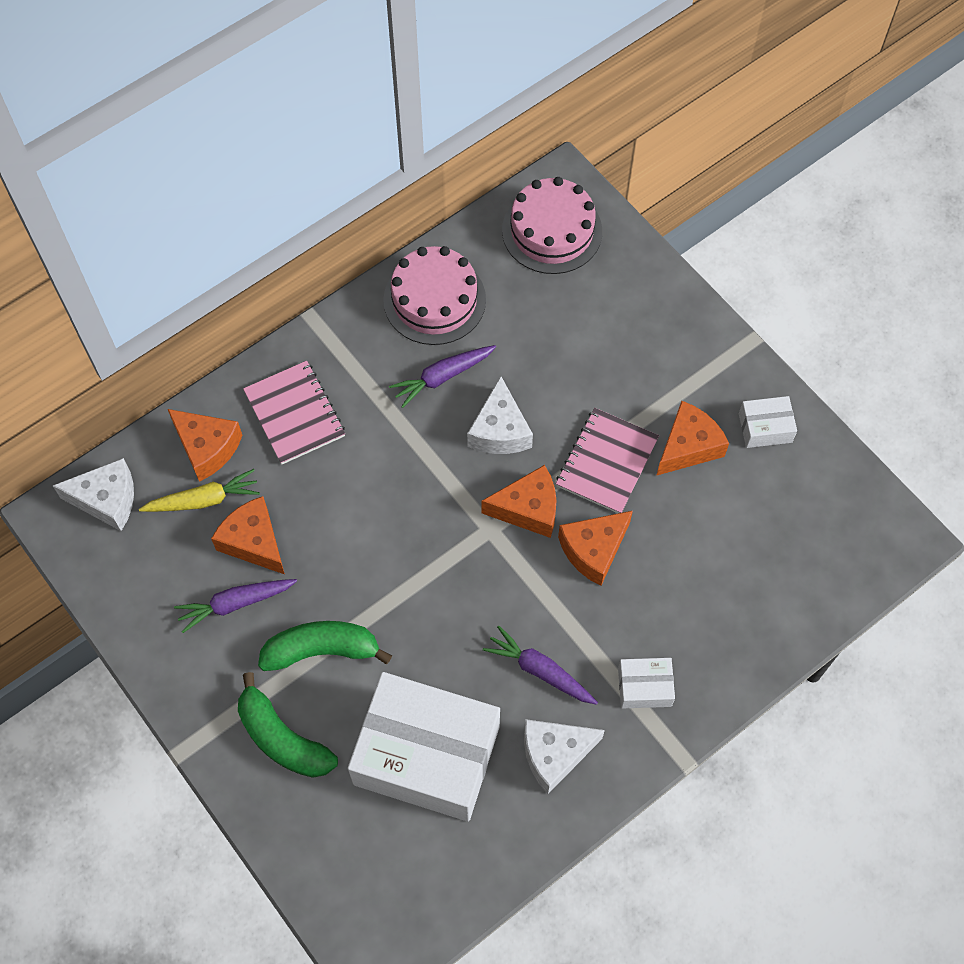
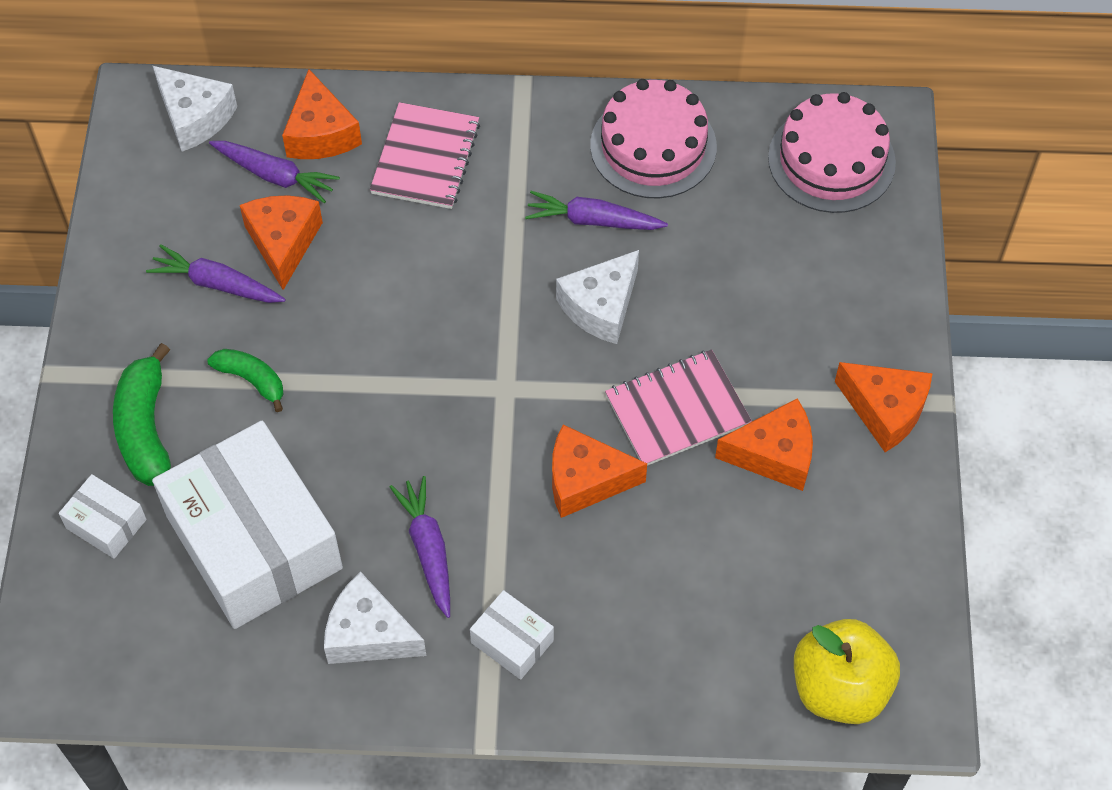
camera: 40 degrees right, 5 degrees down
(203, 500) = (275, 175): yellow carrot -> purple carrot
(322, 650) = (252, 380): green banana -> green banana, size x0.62
(528, 509) = (559, 397): orange cheese -> orange cheese (885, 410)
(765, 428) = (872, 494): white box -> white box (106, 524)
(852, 561) = (839, 688): none -> yellow apple

